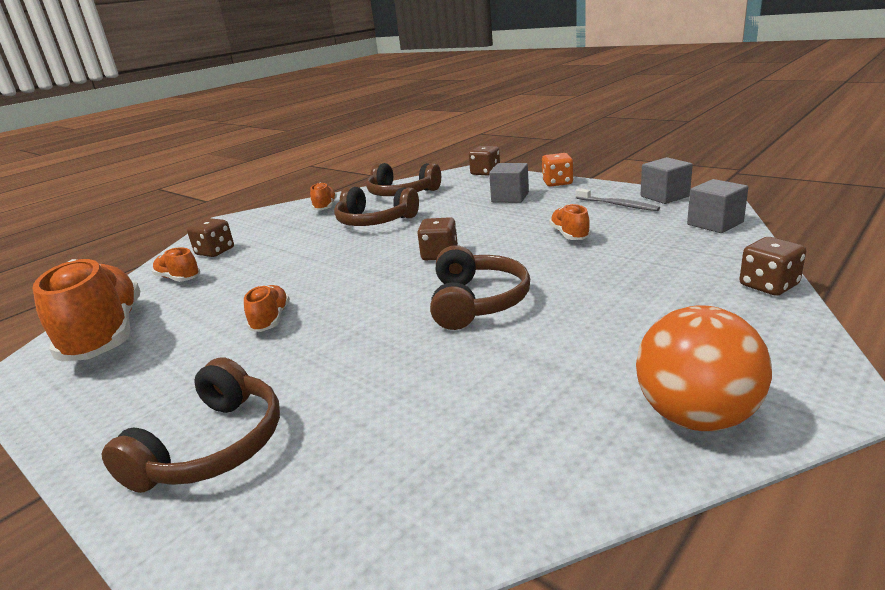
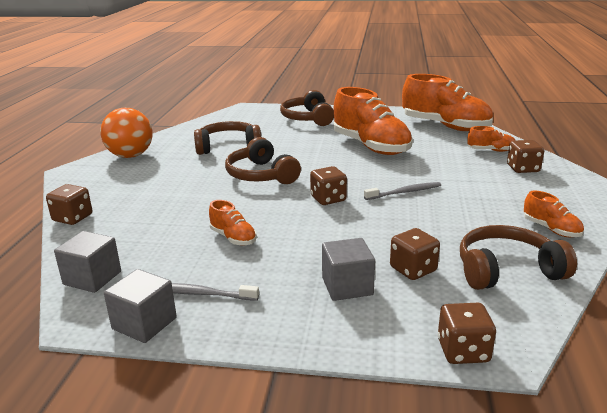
camera: 145 degrees right, 0 degrees up
(271, 320) = (371, 146): orange shoe -> orange shoe, size x2.19
(360, 248) = (405, 192): none -> grey toothbrush
(375, 221) = (450, 221): brown headphones -> brown headphones (228, 147)
(455, 200) = (413, 269): none -> brown dice
(557, 183) = (310, 336): orange dice -> none

